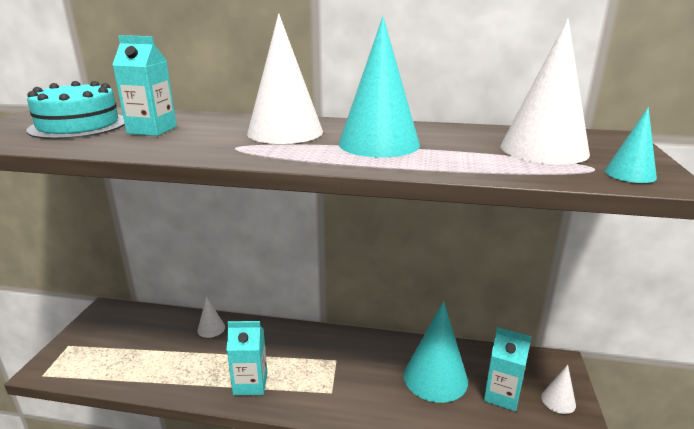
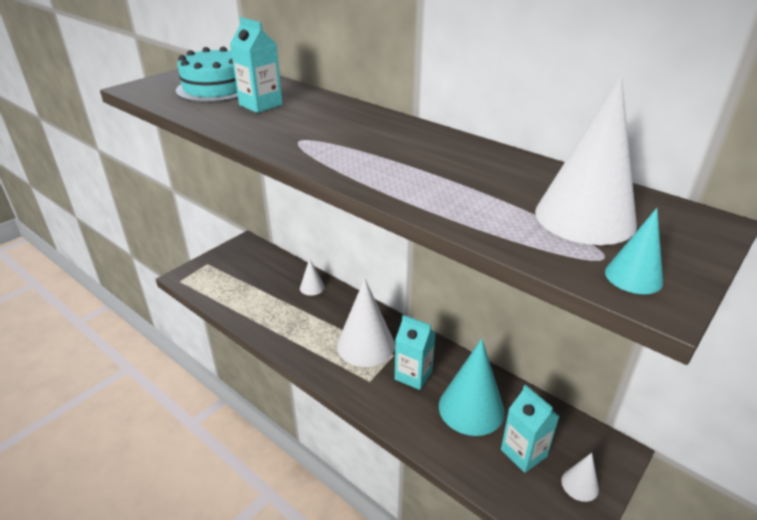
camera: 30 degrees right, 10 degrees up
(250, 384) = (311, 346): turquoise carton -> turquoise carton (413, 375)
(285, 132) = (360, 131): white cone -> white cone (365, 345)
(379, 144) = (424, 166): turquoise cone -> none

